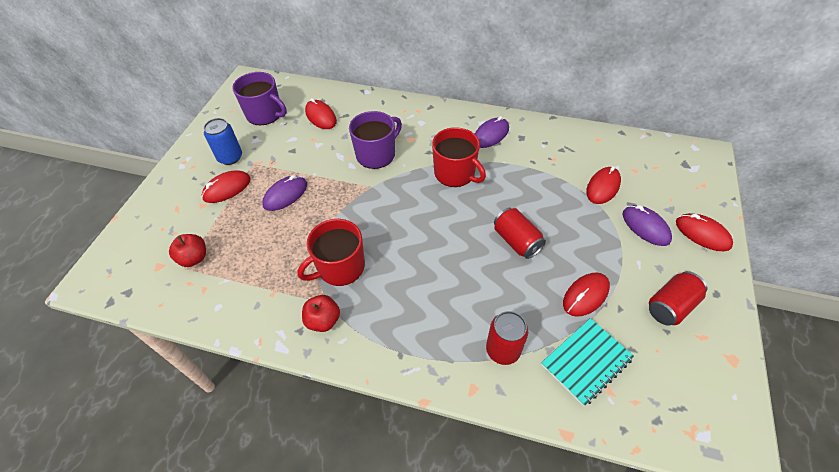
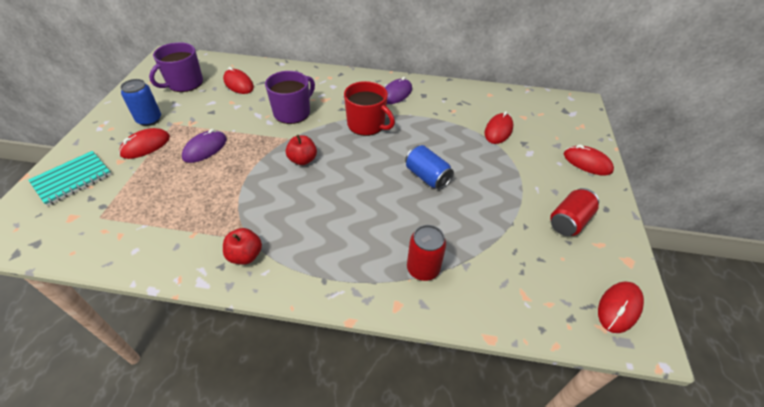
camera: 10 degrees left, 5 degrees down
(194, 258) = (110, 208): red apple -> red apple (302, 160)
(265, 114) = (184, 83): purple mug -> purple mug turned 105 degrees clockwise
(340, 267) = (261, 207): red mug -> none
(516, 241) = (427, 176): red can -> blue can
(585, 295) = (493, 217): red mouse -> red mouse (619, 308)
(586, 361) = (500, 273): turquoise notebook -> turquoise notebook (72, 179)
(645, 227) = (538, 160): purple mouse -> none

